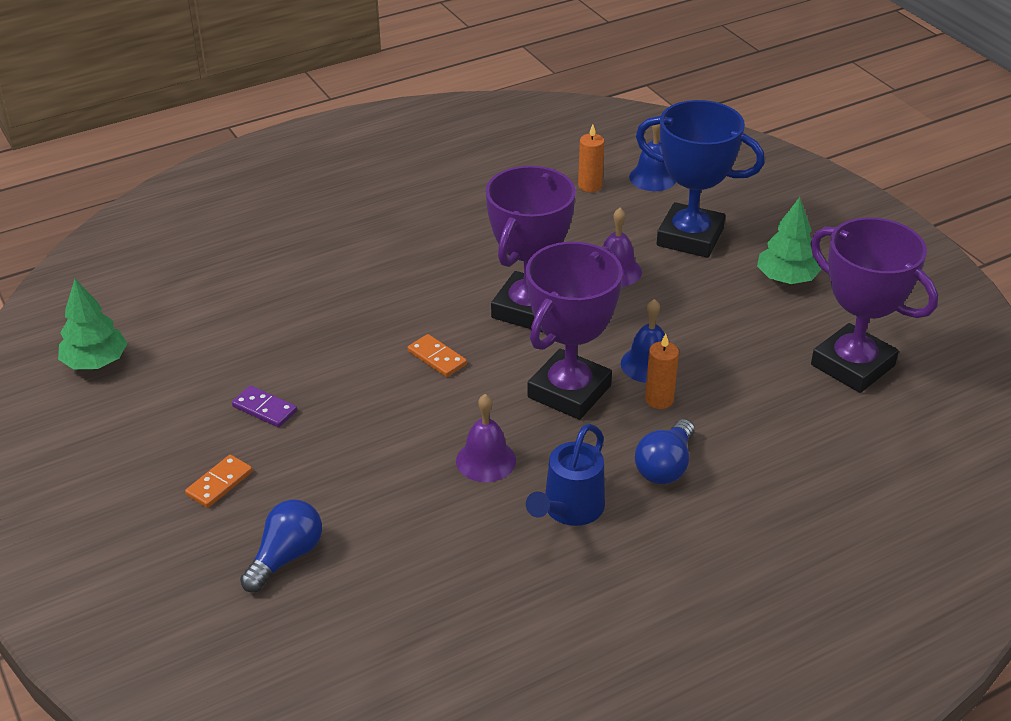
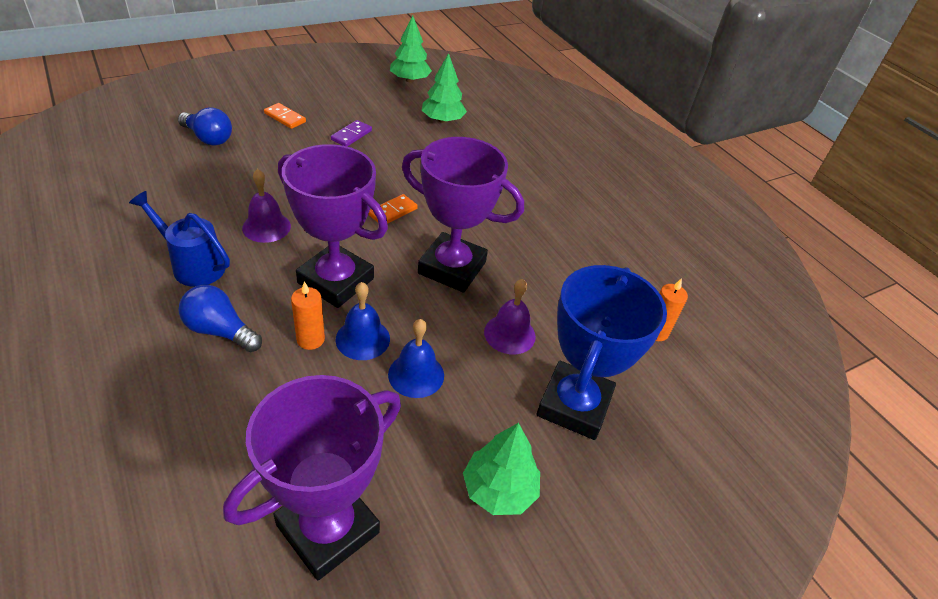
camera: 85 degrees right, 5 degrees up
(217, 325) = (442, 120): none -> green tree
(652, 177) = (685, 388): blue bell -> blue bell (416, 374)

